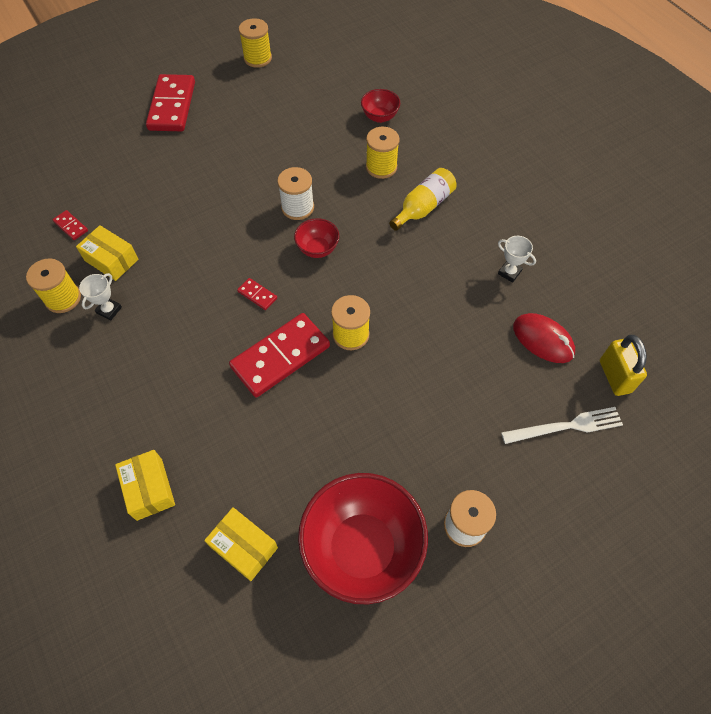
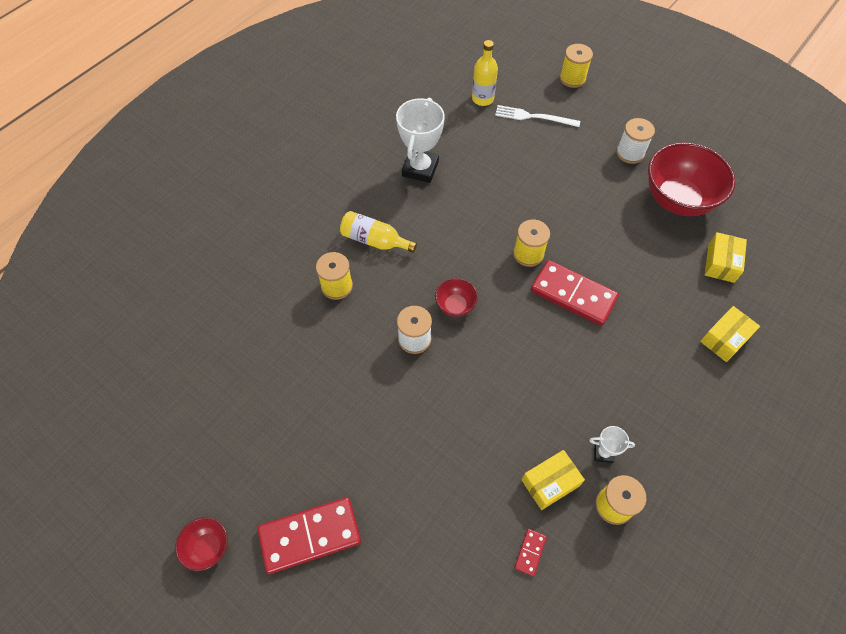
camera: 110 degrees left, 0 degrees up
(111, 260) = (550, 483): yellow box -> yellow box turned 45 degrees clockwise
(257, 58) = (196, 470): yellow spool -> yellow spool (572, 78)
(257, 295) = (525, 334): red domino -> none
(380, 117) = (266, 308): red bowl -> red bowl (208, 547)
(509, 272) = (420, 169): white trophy -> white trophy, size x2.06
(543, 340) = (472, 139): red mouse -> none
(566, 426) = (533, 117): white fork -> white fork turned 45 degrees counterclockwise
(614, 376) = (482, 99): yellow padlock -> yellow bottle

